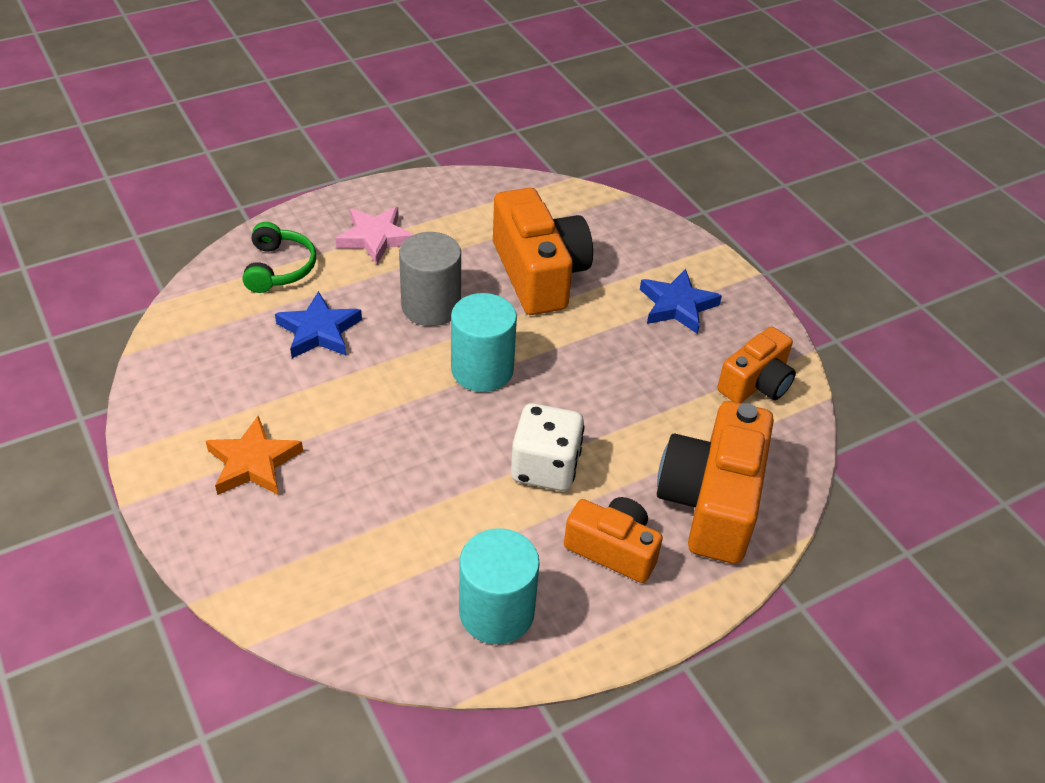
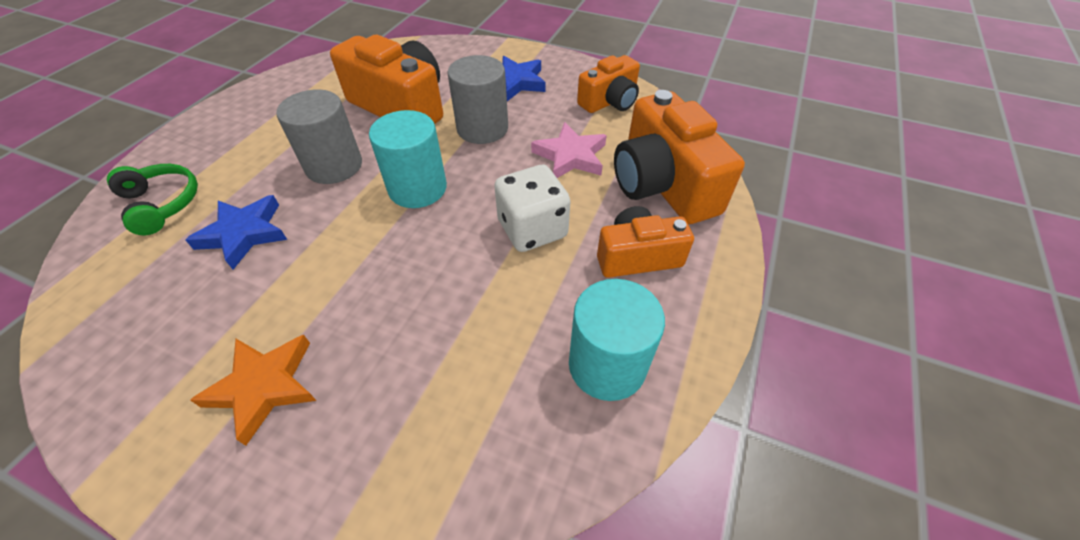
camera: 35 degrees left, 5 degrees up
(375, 238) = (242, 141): pink star -> pink star (570, 156)
(594, 341) = (482, 128): none -> grey cylinder
(756, 383) = (609, 101): orange camera -> orange camera turned 45 degrees clockwise

